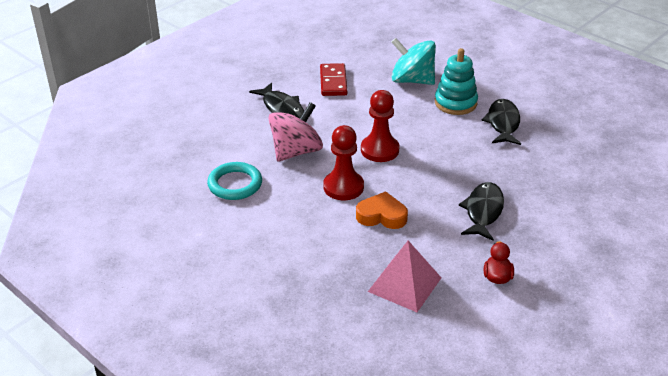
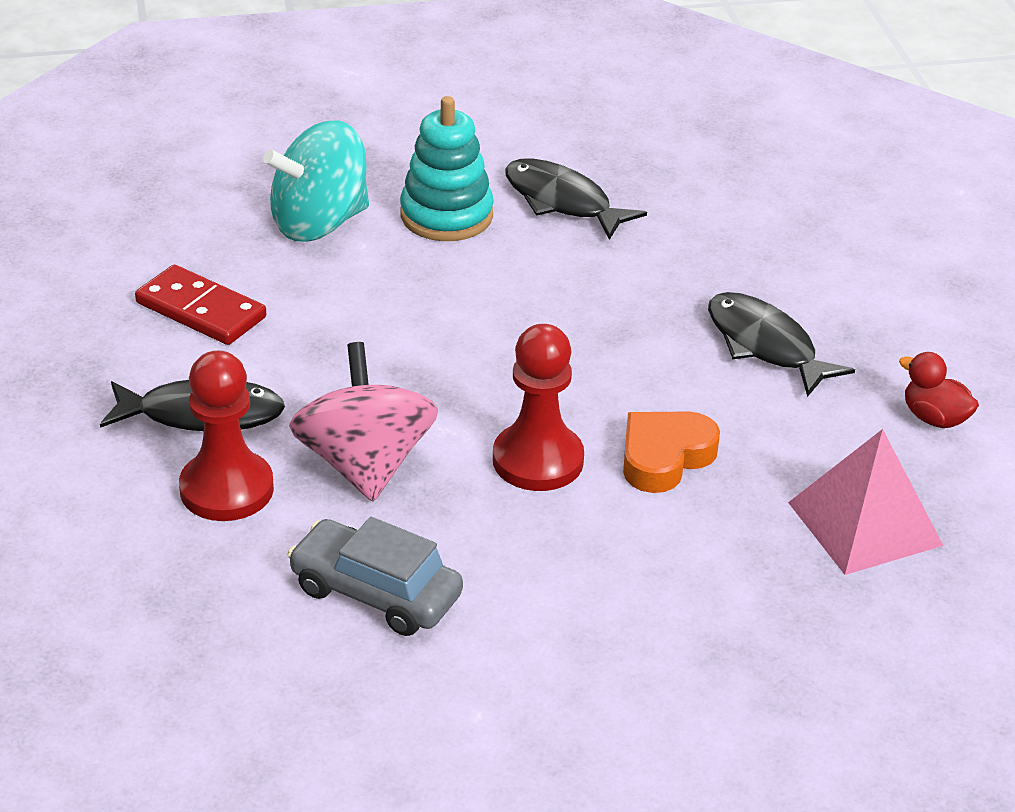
camera: 55 degrees left, 0 degrees up
(235, 184) = (375, 593): turquoise ring -> grey car
(379, 150) = (479, 365): red pawn -> red pawn (226, 489)

